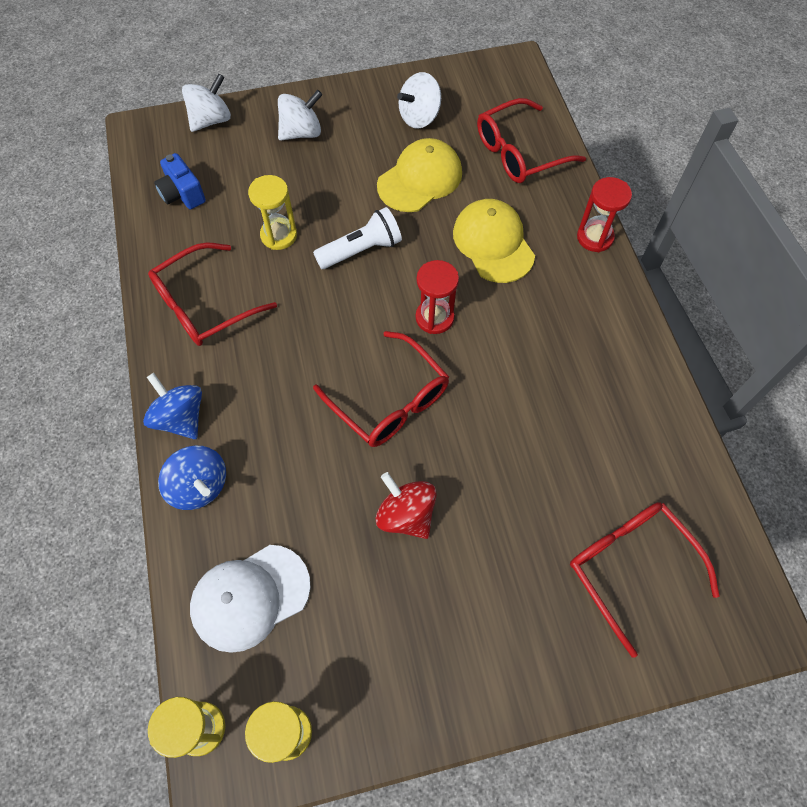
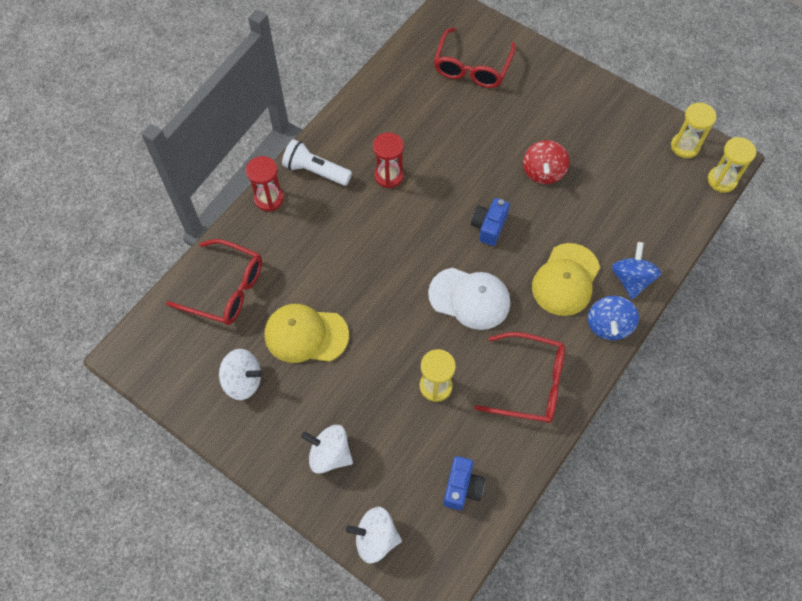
camera: 130 degrees left, 0 degrees up
(250, 597) = (653, 207): white cap -> white cap (469, 298)
(361, 250) = (400, 324): white flashlight -> white flashlight (315, 171)
(390, 400) = (489, 227): red glasses -> blue camera
(434, 317) = (412, 244): red hourglass -> red hourglass (389, 176)
(493, 243) = (324, 251): yellow cap -> yellow cap (565, 280)

